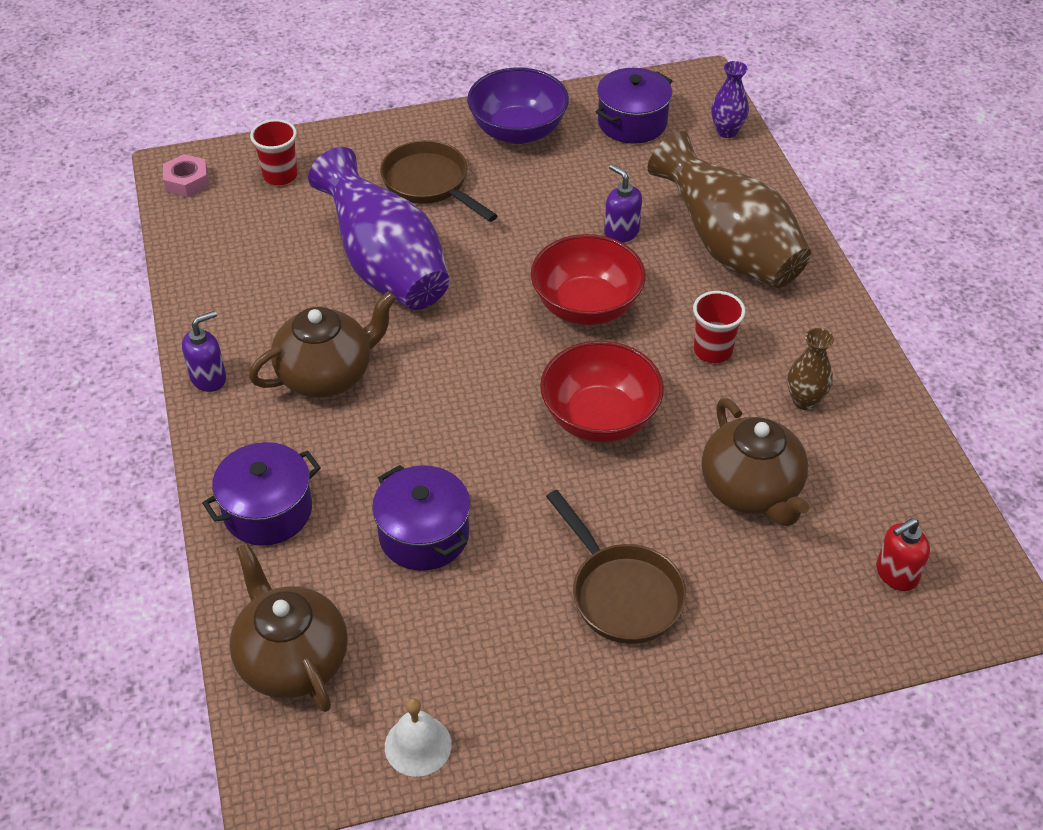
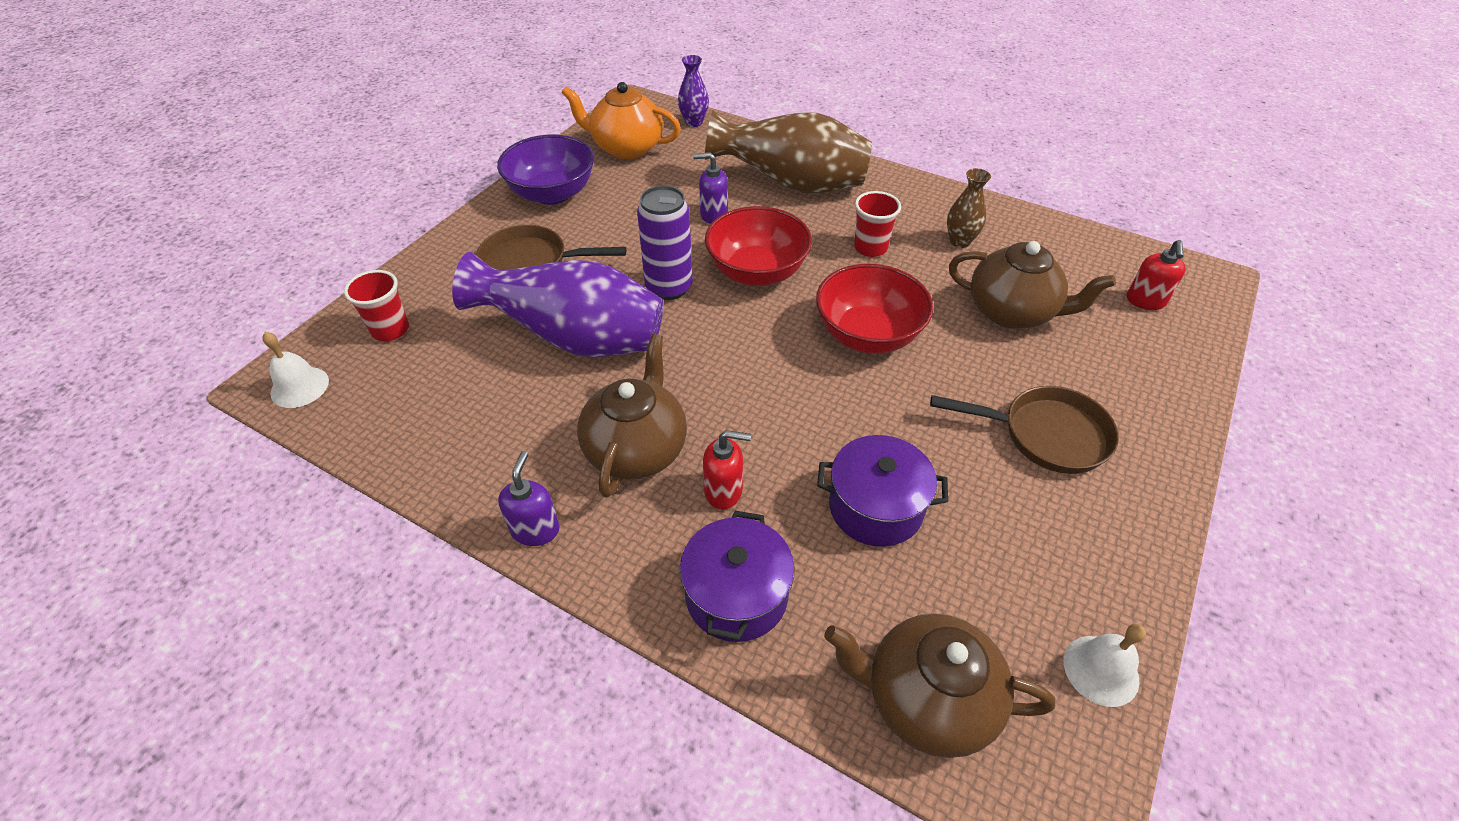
camera: 45 degrees left, 0 degrees up
(187, 181) = (299, 387): pink nut -> white bell
(344, 444) = (724, 491): none -> red soap dispenser
(502, 272) = (669, 287): none -> purple can
(632, 123) = (626, 148): purple pot -> orange teapot

